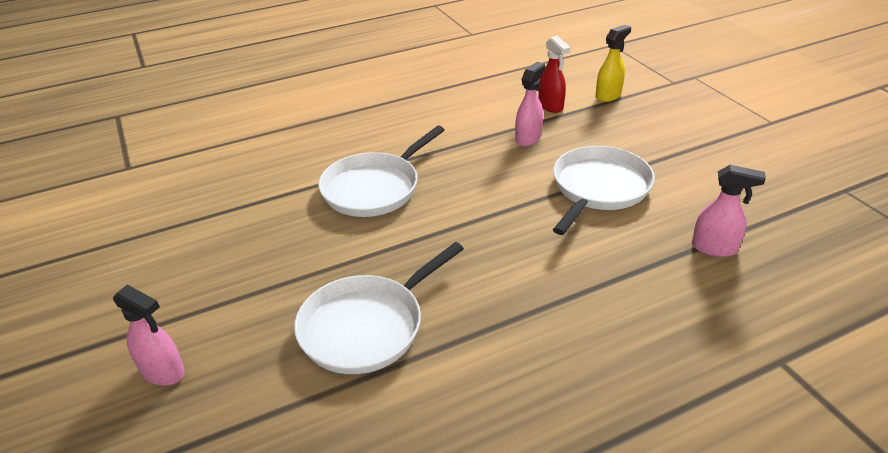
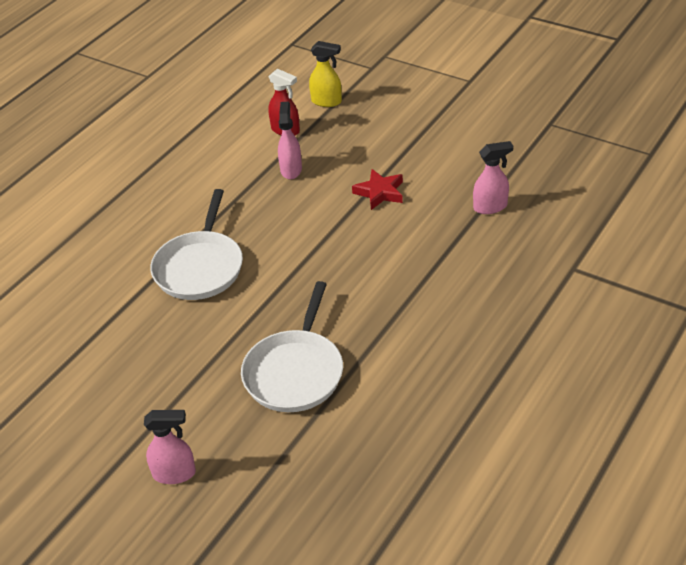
camera: 30 degrees left, 5 degrees up
(599, 188) = (380, 192): white pan -> red star
(608, 96) = (327, 101): yellow spray bottle -> yellow spray bottle turned 90 degrees clockwise

